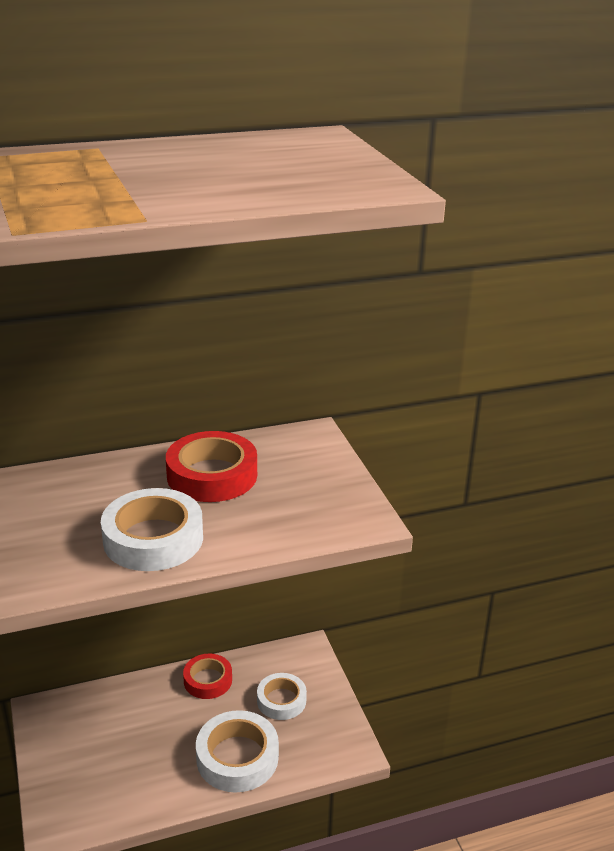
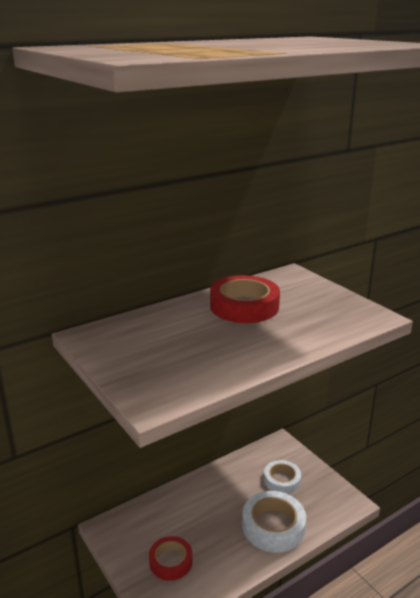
camera: 15 degrees left, 5 degrees down
(153, 538) = (236, 351): white tape -> none
(208, 680) = (222, 478): red tape -> red tape (170, 561)

